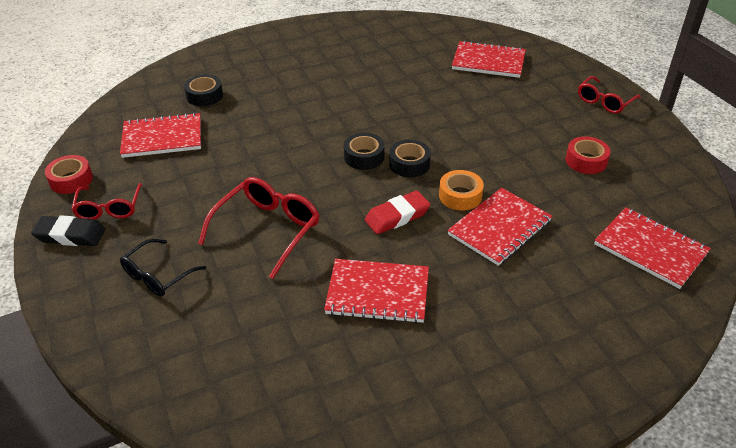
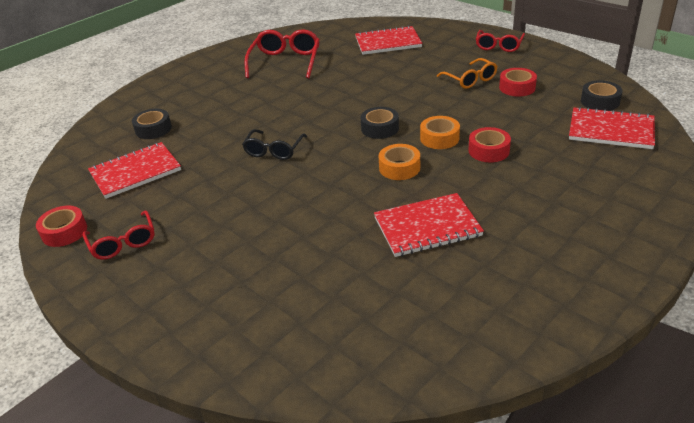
camera: 20 degrees left, 5 degrees down
(70, 235) = (98, 277): black eraser -> none
(157, 276) = (214, 280): black glasses -> black glasses (274, 151)
(268, 229) = (293, 211): red glasses -> red glasses (285, 62)
(364, 157) = (337, 134): black tape -> black tape (600, 101)
(397, 216) = (399, 168): red eraser -> orange tape
(499, 228) = (488, 151): red notebook -> red tape
(542, 135) = (470, 80): none -> orange glasses

